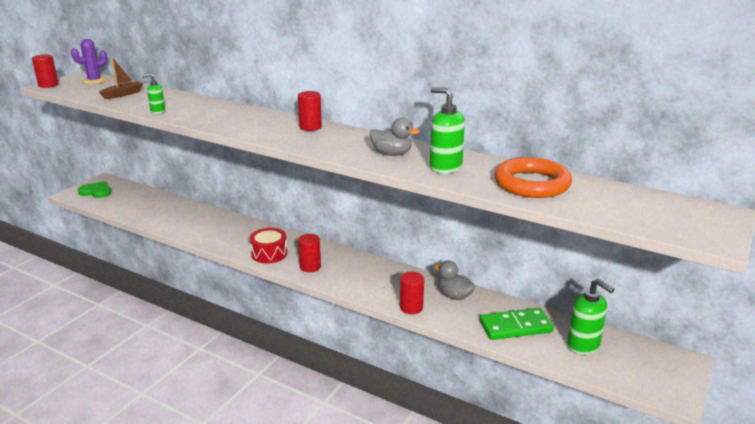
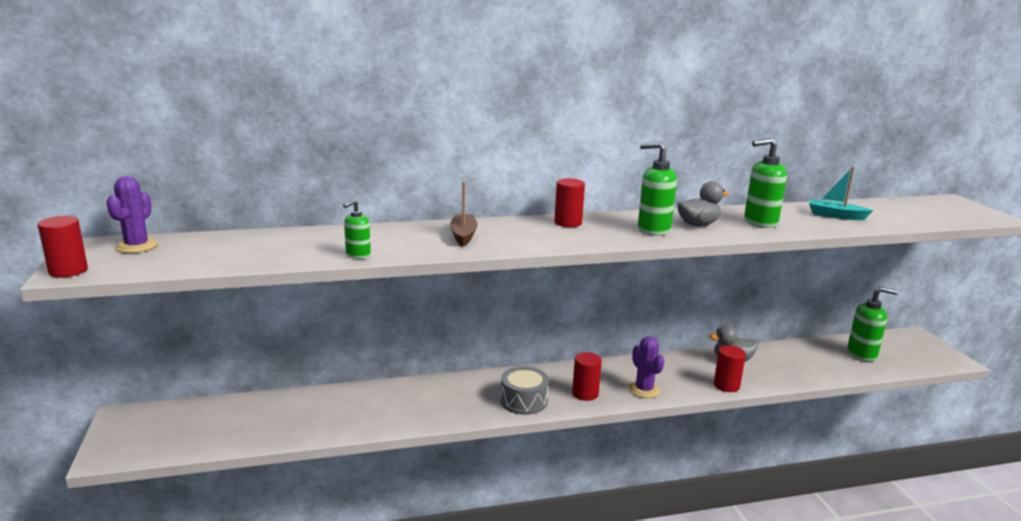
camera: 45 degrees left, 5 degrees down
(96, 192) = (145, 435): green heart -> none
(123, 94) = (242, 250): brown boat -> brown boat (463, 235)
(269, 254) = (524, 401): red drum -> grey drum
(349, 147) = (653, 230): none -> green soap dispenser
(350, 282) = (644, 390): none -> purple cactus
(515, 327) = (809, 362): green domino -> none
(532, 184) = (835, 216): orange ring -> turquoise boat

